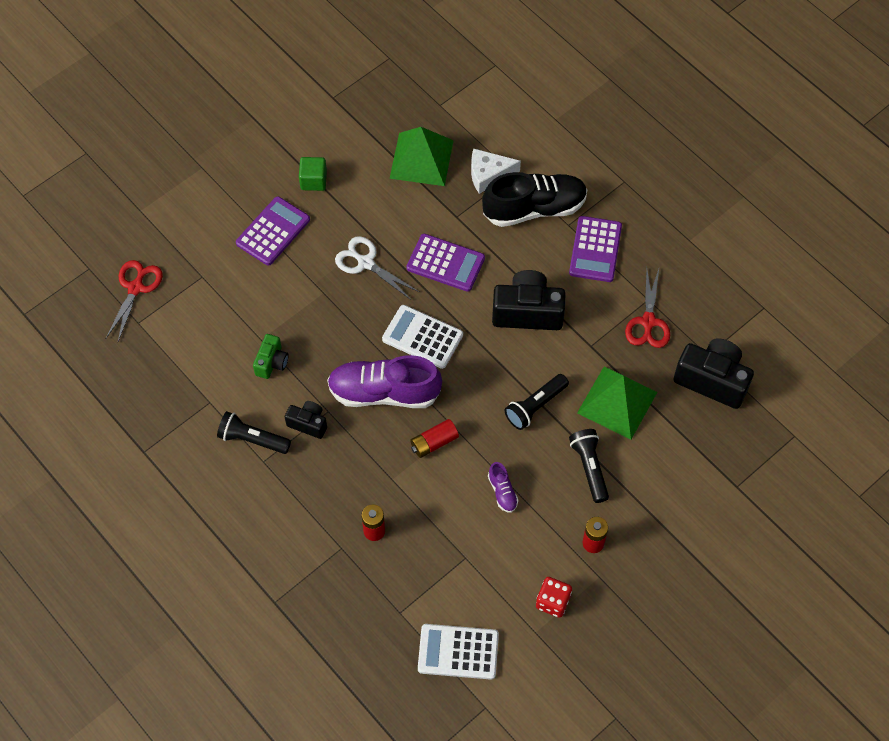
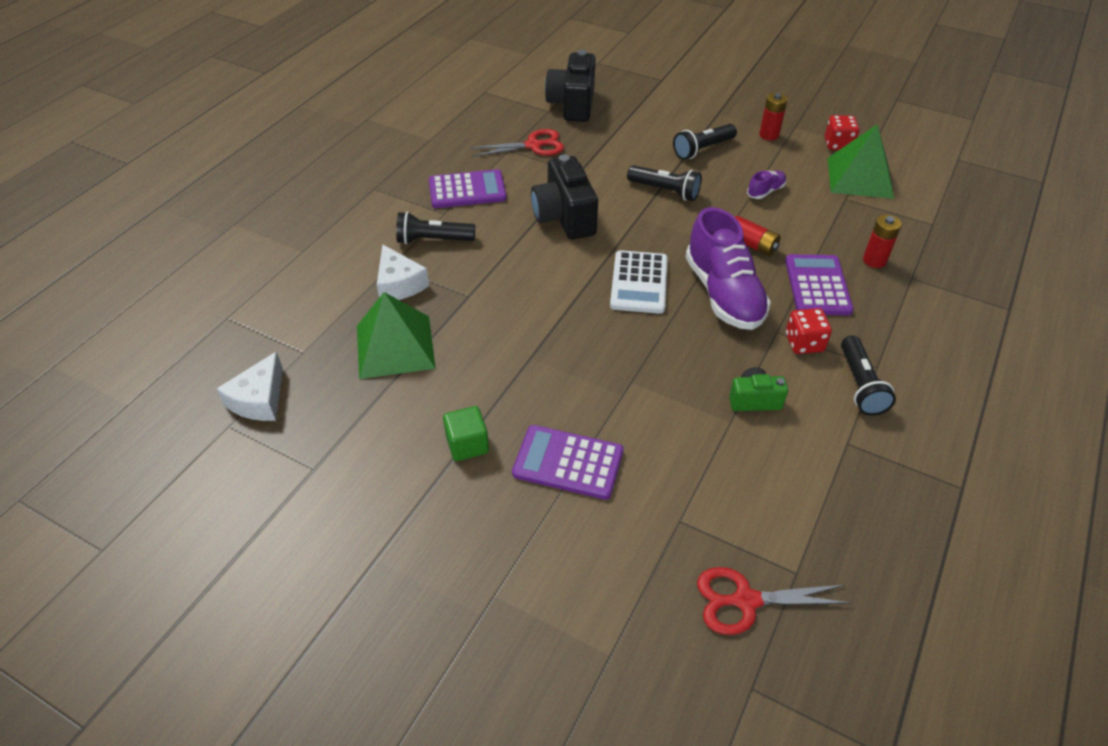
camera: 110 degrees left, 15 degrees down
(308, 423) = (804, 343): black camera -> red dice
(366, 263) = (569, 355): white scissors -> none
(404, 76) = (259, 399): none -> white cheese
(445, 263) = (536, 289): purple calculator -> purple calculator (817, 285)
(458, 652) = (930, 183): white calculator -> none
(534, 209) = (433, 240): black shoe -> black flashlight
(617, 402) = (628, 147): green pyramid -> green pyramid (860, 177)

